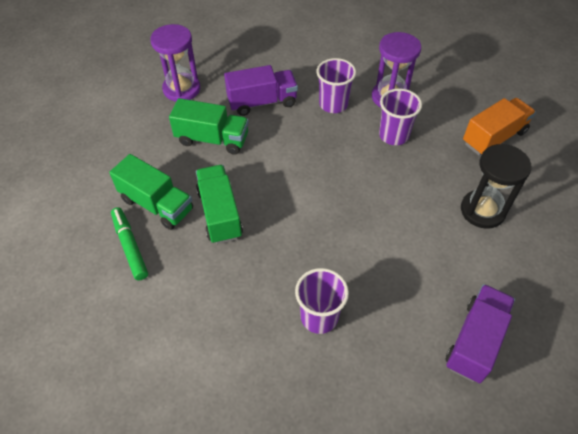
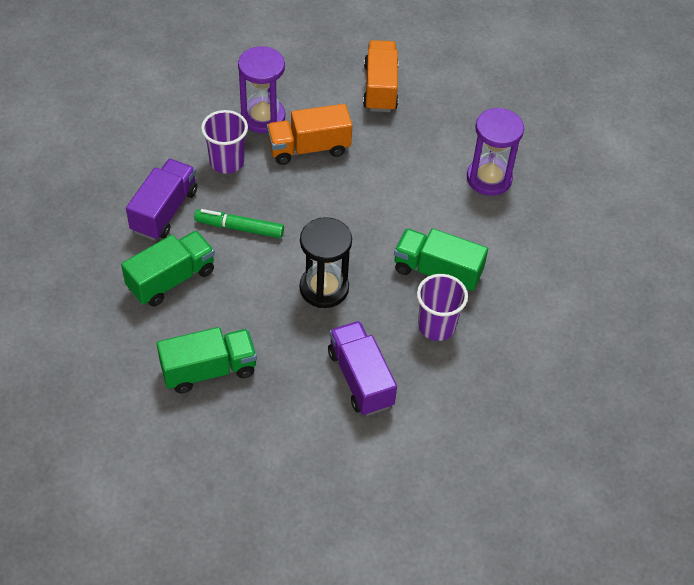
camera: 55 degrees left, 0 degrees up
(130, 246) = (238, 418): green marker -> green marker (239, 228)
(181, 89) = (72, 262): purple hourglass -> purple hourglass (489, 178)
(220, 214) = (268, 328): green truck -> green truck (437, 272)
(393, 135) = (309, 148): purple cup -> orange truck
(475, 341) = (540, 247): purple truck -> purple truck (360, 379)
(482, 211) = (440, 153): black hourglass -> black hourglass (324, 288)

